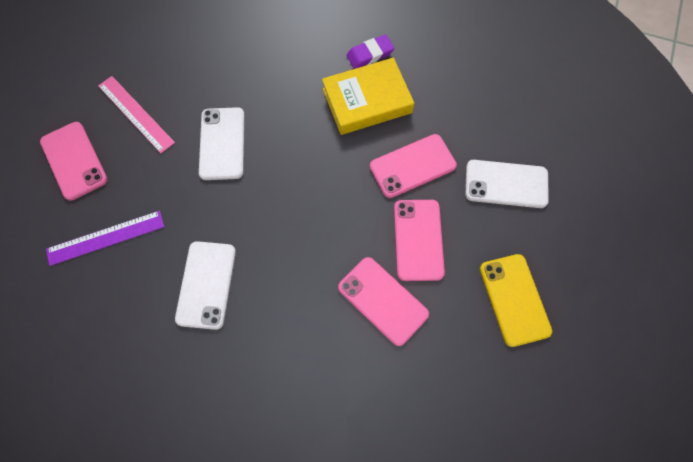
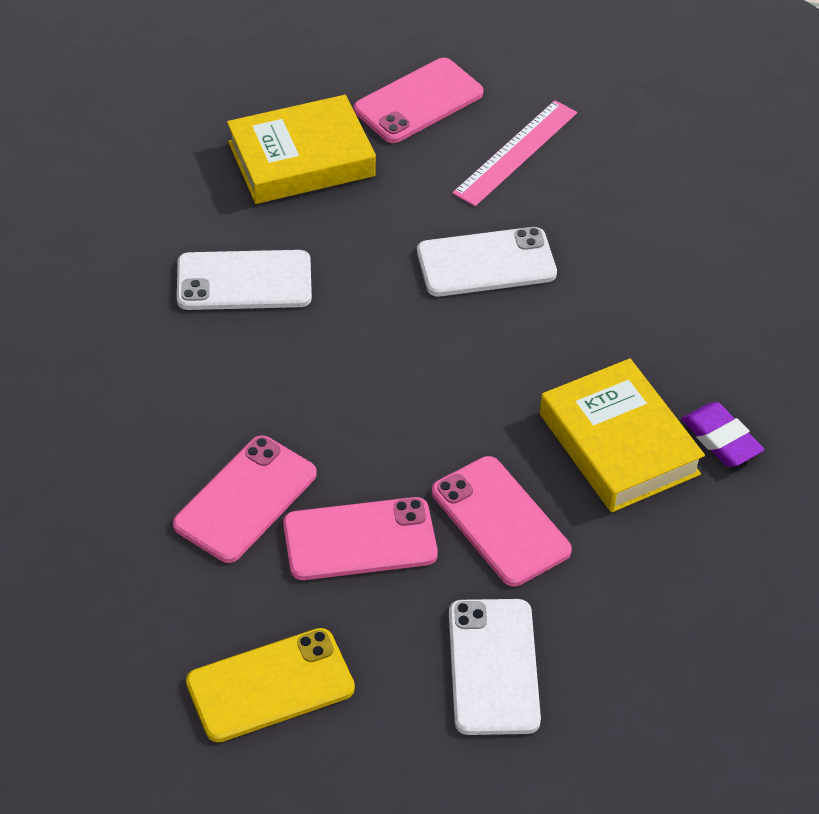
camera: 80 degrees right, 20 degrees down
(106, 237) = (301, 159): purple ruler -> yellow book

